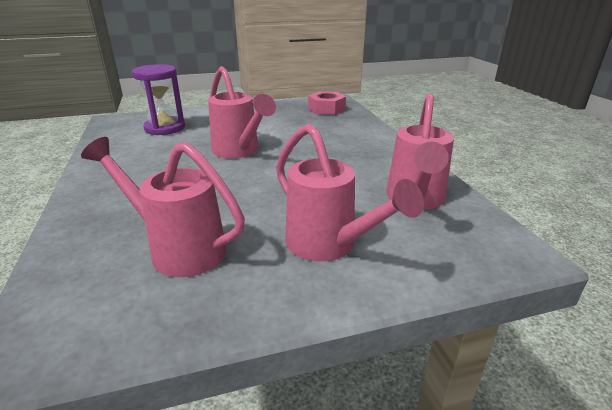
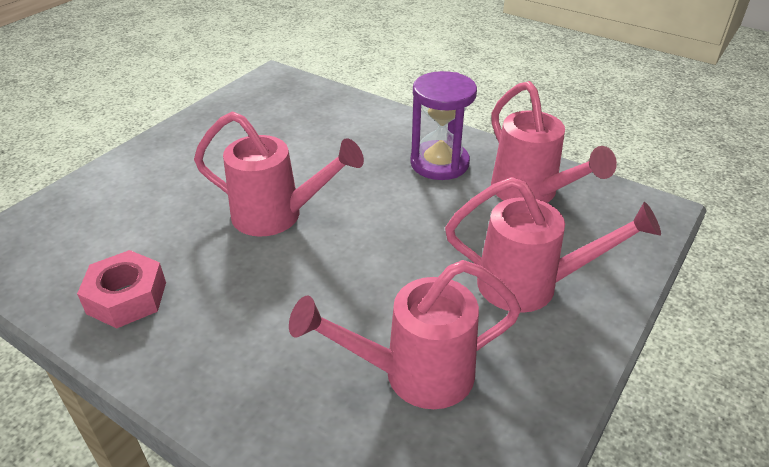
camera: 40 degrees left, 10 degrees up
(165, 128) = (107, 225): purple hourglass -> purple hourglass (439, 163)
(326, 109) = (282, 97): pink nut -> pink nut (127, 298)

